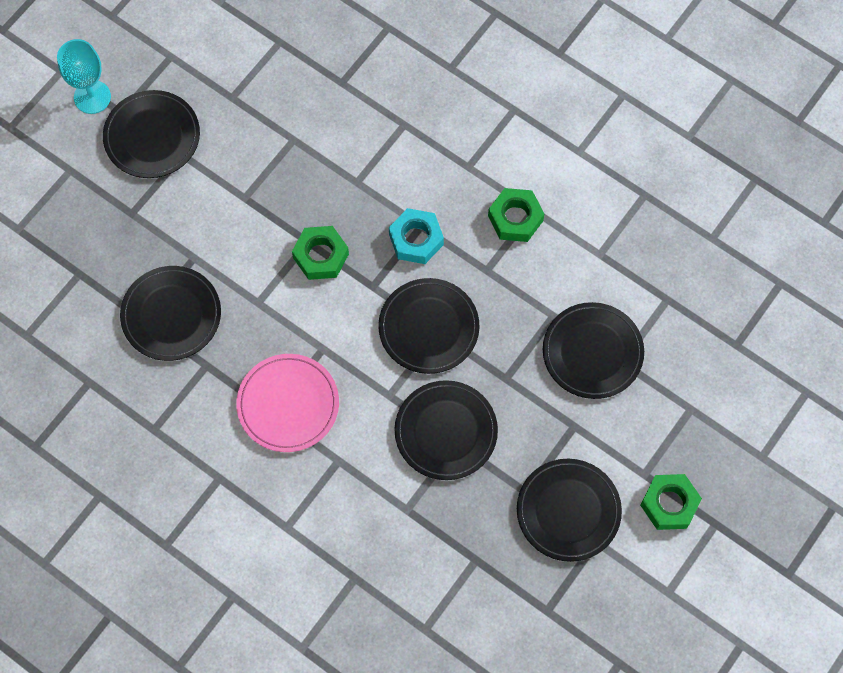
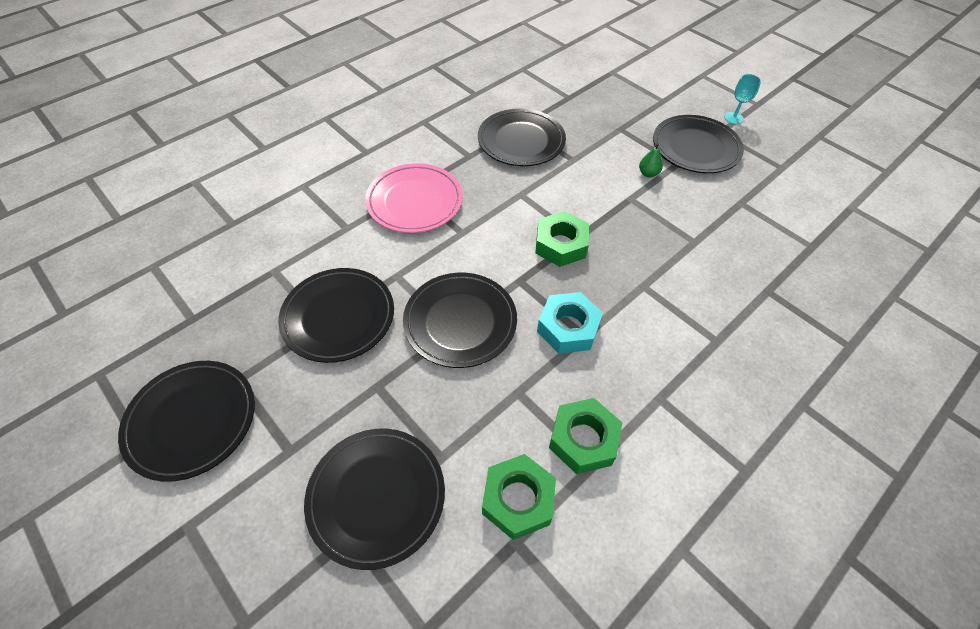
camera: 100 degrees right, 15 degrees down
(92, 97) = (733, 118): turquoise goblet -> turquoise goblet, size x0.58
(203, 182) = (648, 173): none -> green pear
(669, 504) = (131, 551): green nut -> green nut (518, 499)

